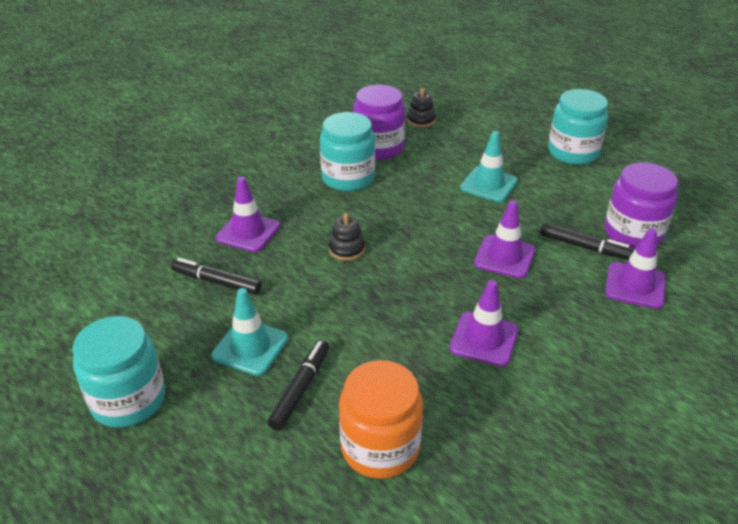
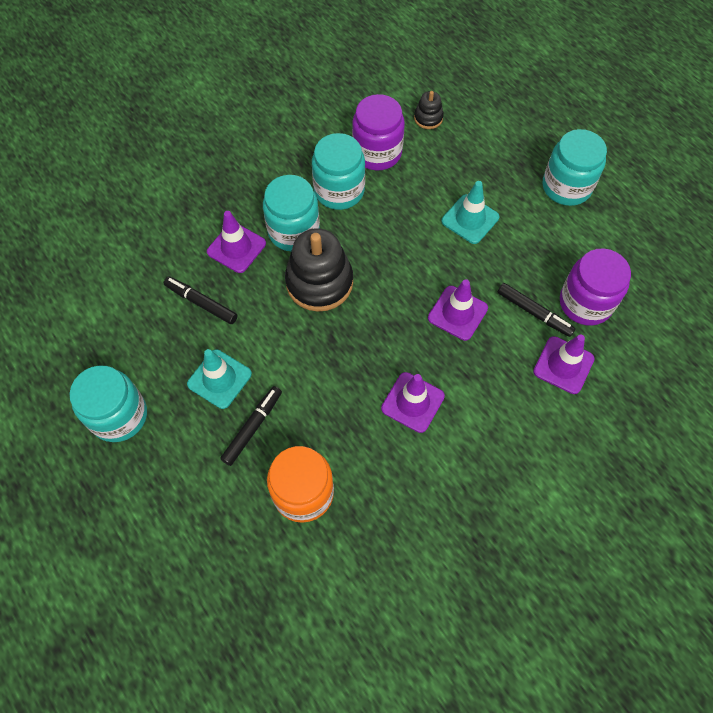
camera: 10 degrees right, 25 degrees up
(308, 212) = (294, 231): none -> turquoise jar
(347, 249) = (319, 282): black stacking toy -> black stacking toy, size x2.08

